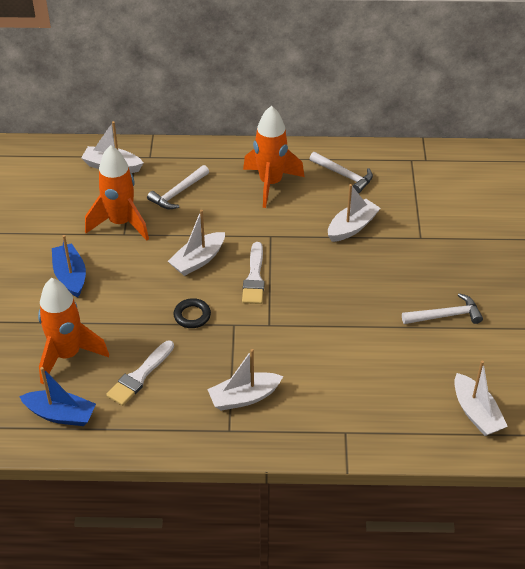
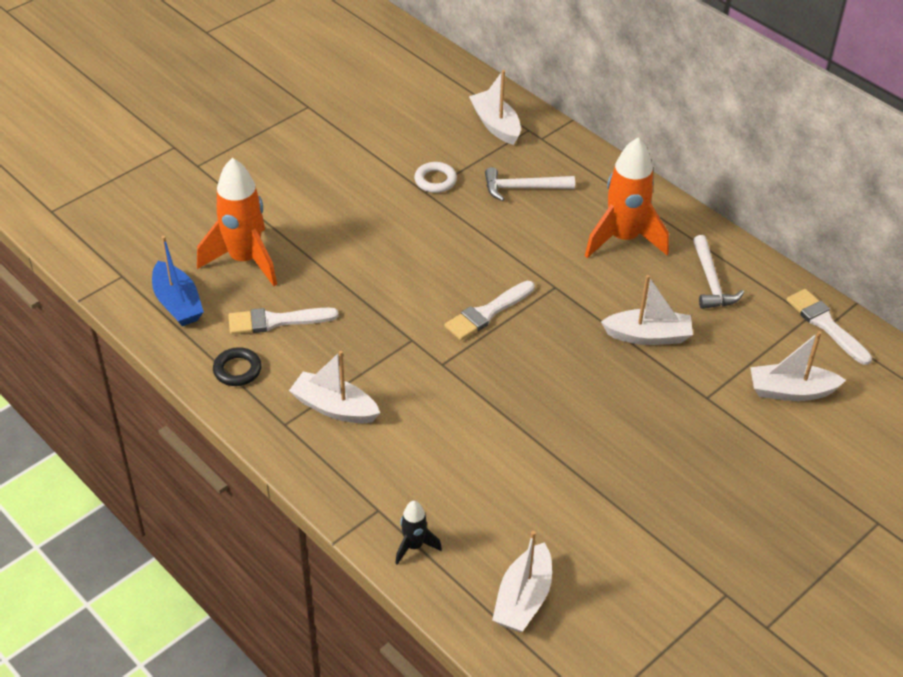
camera: 45 degrees right, 0 degrees up
(70, 276) = (333, 196): blue boat -> none
(121, 223) = (435, 180): orange rocket -> white ring
(192, 315) = (387, 304): black ring -> black ring (237, 370)
(198, 260) = (458, 260): white boat -> white boat (791, 391)
(389, 434) = (414, 546): none -> black rocket
(424, 159) = (826, 325): none -> white brush
(445, 315) = (624, 488): white hammer -> none

